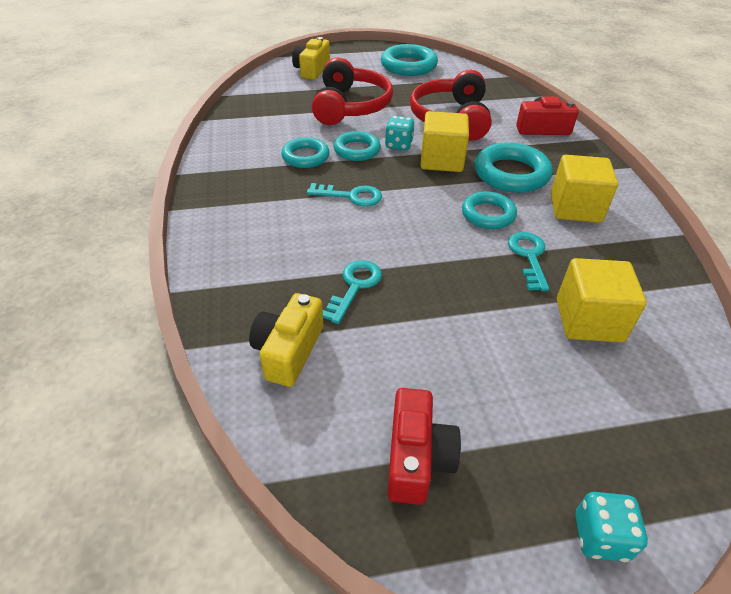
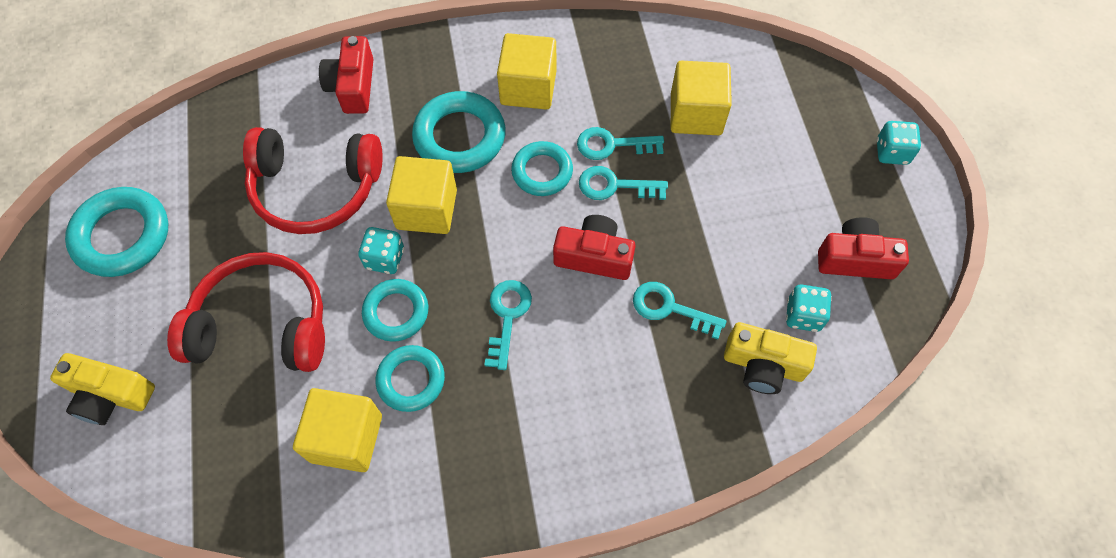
camera: 90 degrees left, 20 degrees up
(270, 135) = (346, 438): none -> yellow cube
(342, 392) = (803, 315): none -> turquoise dice
(407, 242) = (594, 256): none -> red camera
(483, 256) = (614, 185): none -> turquoise key

